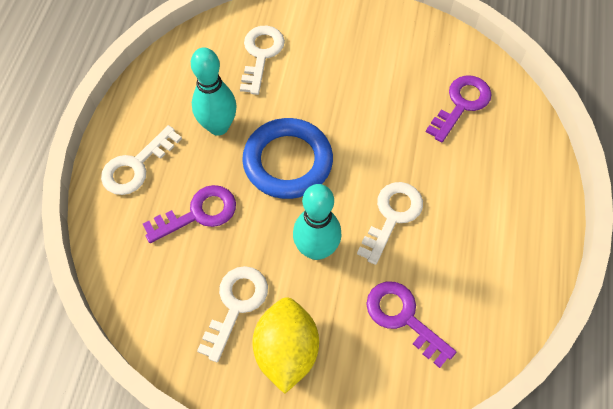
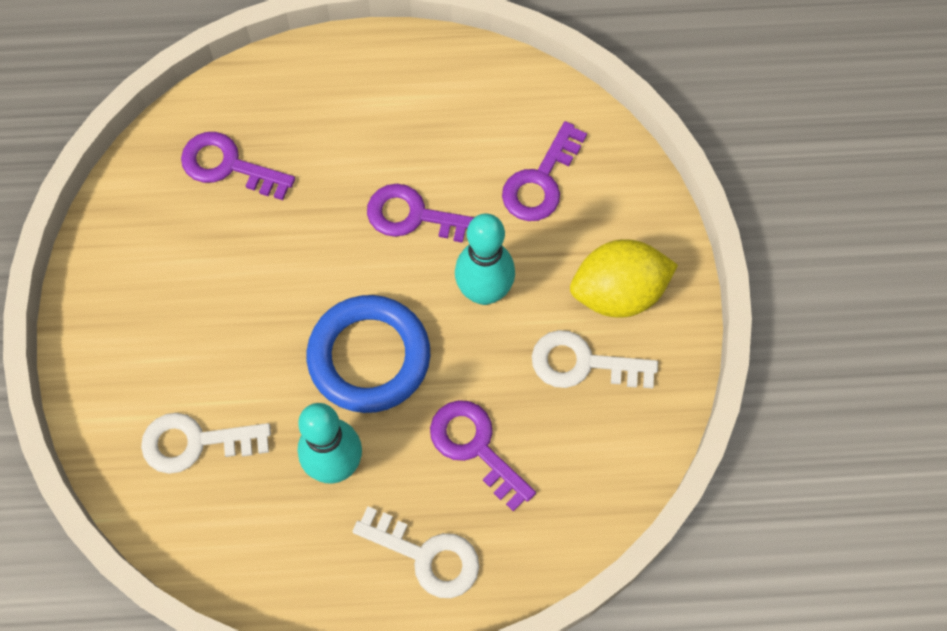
camera: 105 degrees left, 5 degrees up
(392, 216) = (415, 216): white key -> purple key

